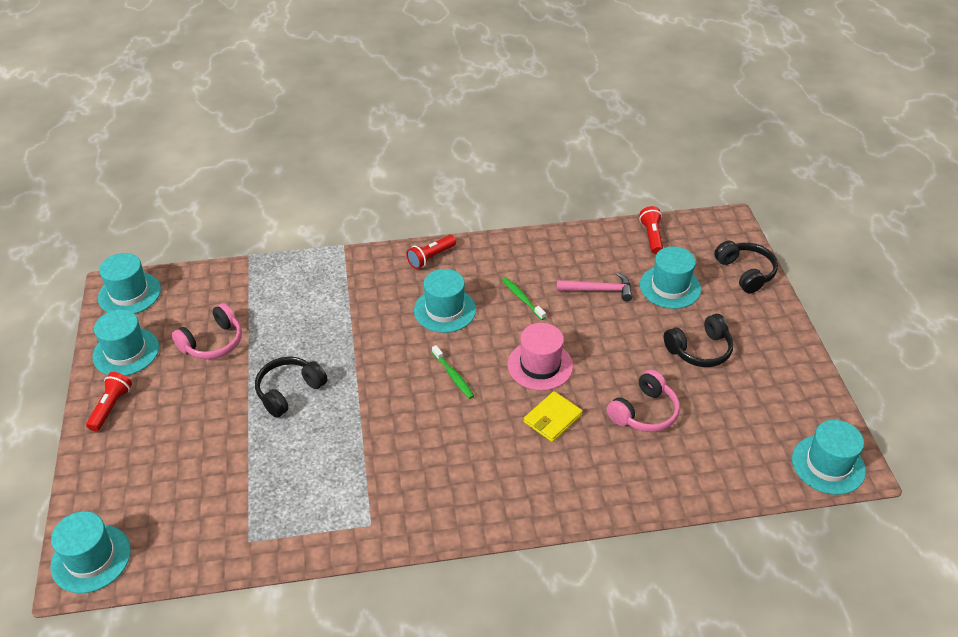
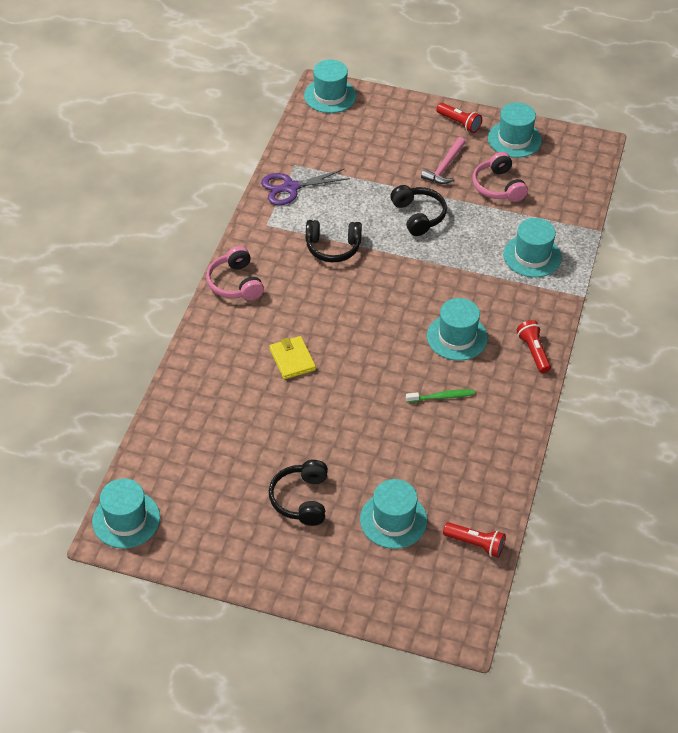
camera: 115 degrees right, 5 degrees up
(129, 294) = (584, 152): turquoise hat -> turquoise hat (532, 256)
(294, 527) = (290, 187): none -> purple scissors
(453, 376) = (376, 315): green toothbrush -> none
(540, 365) = (353, 375): pink hat -> none
(599, 290) = (421, 460): pink hammer -> pink hammer (444, 167)
(644, 412) = (260, 422): pink headphones -> pink headphones (235, 283)
(745, 272) = (378, 599): black headphones -> black headphones (333, 247)

